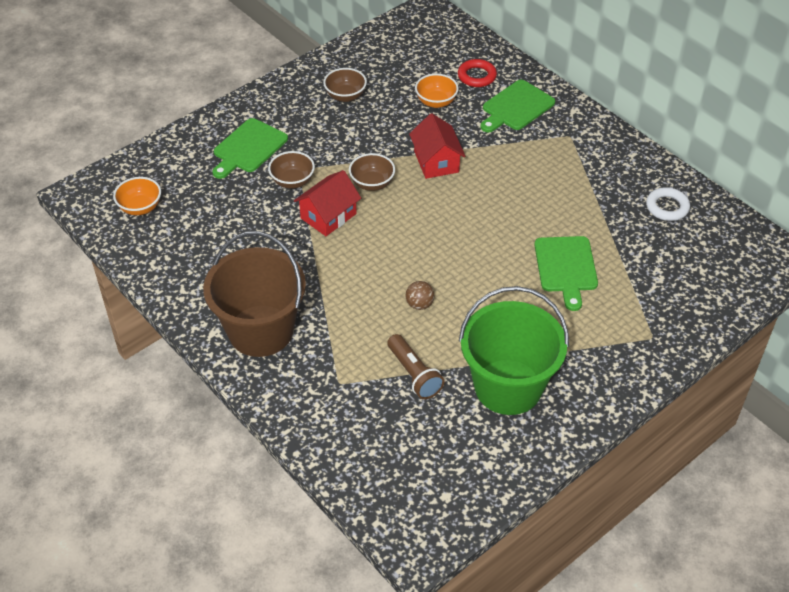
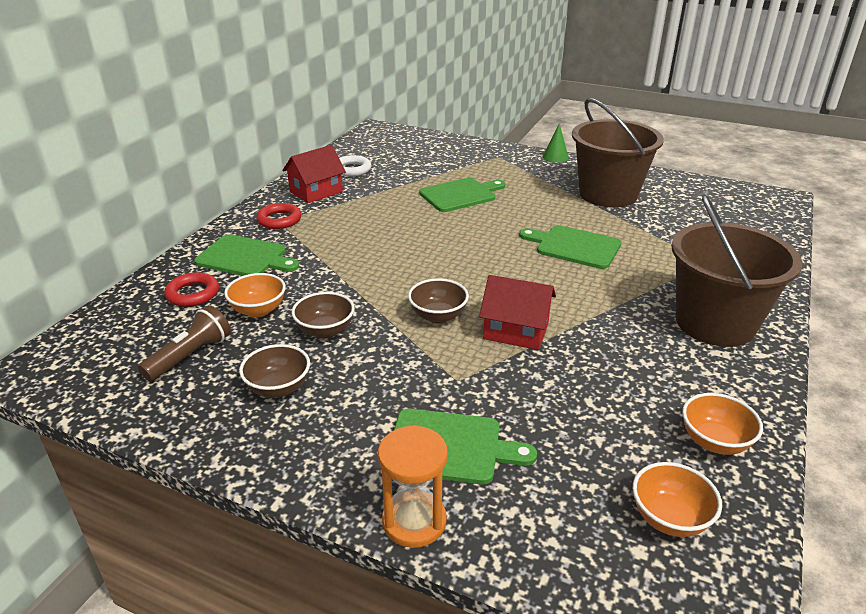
camera: 115 degrees left, 15 degrees down
(167, 256) = (714, 442): none -> orange bowl
(212, 120) = (414, 521): none -> orange hourglass
(292, 181) = (483, 378): brown bowl -> brown bowl (325, 331)
(414, 374) = (649, 231): brown flashlight -> brown flashlight (190, 356)
(419, 304) = (574, 247): brown ball -> green cutting board
(436, 161) = (369, 284): red house -> red house (316, 192)
(508, 387) = (608, 194): green bucket -> brown bucket
(573, 136) = (279, 220): none -> red ring
(630, 391) = (555, 157): none -> green cone

